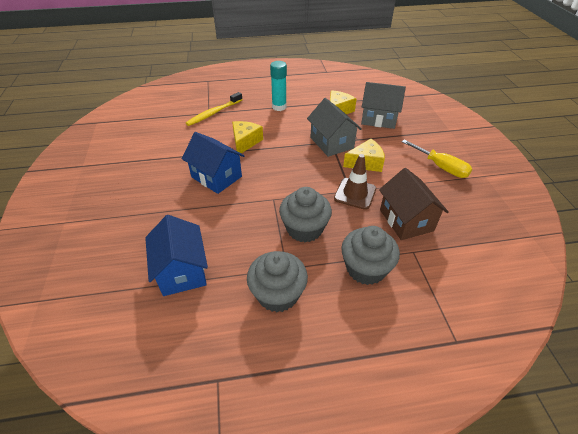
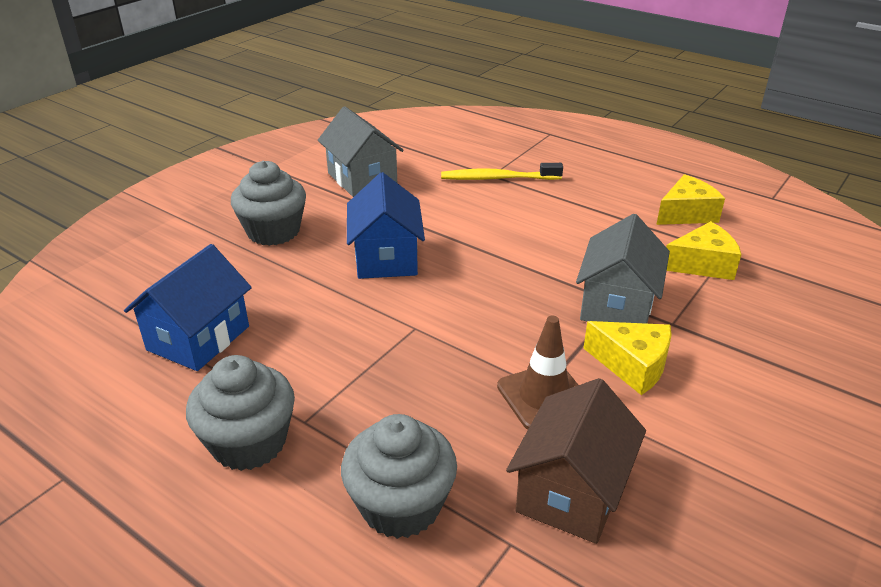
camera: 45 degrees right, 10 degrees down
(245, 142) = (485, 235): yellow cheese -> yellow cheese (686, 214)
(279, 107) = (606, 213): turquoise glue stick -> none
(304, 229) = (398, 391): grey cupcake -> grey cupcake (273, 231)
(379, 119) = (765, 314): grey house -> grey house (362, 179)
(441, 167) = (778, 460): yellow screwdriver -> none

